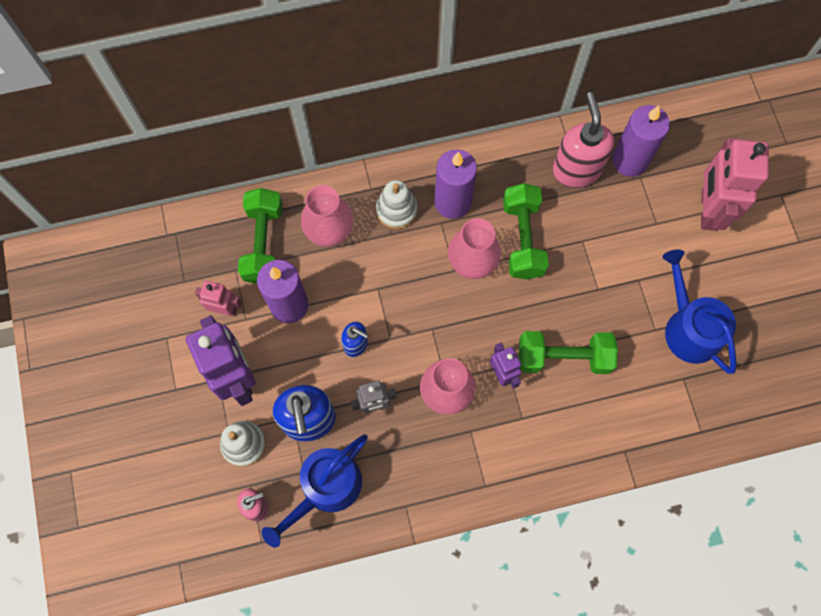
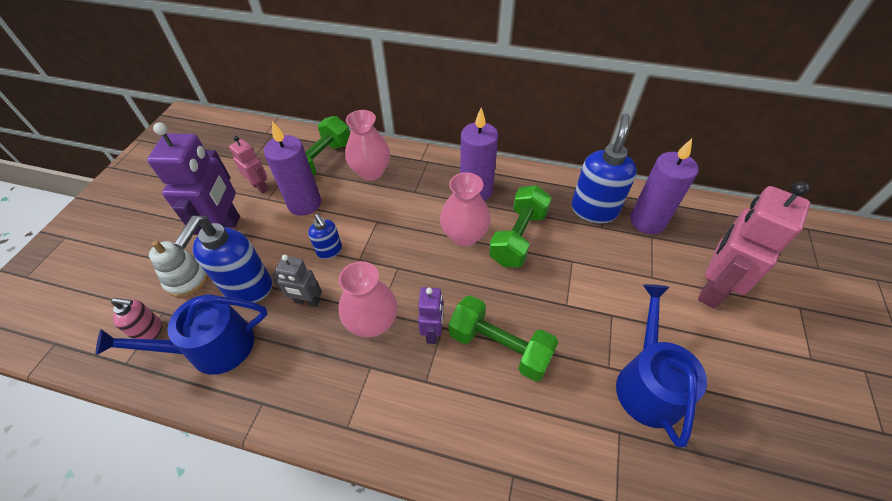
camera: 30 degrees right, 20 degrees down
(396, 210) = (429, 179): white stacking toy -> none
(576, 170) = (594, 209): pink soap dispenser -> blue soap dispenser

